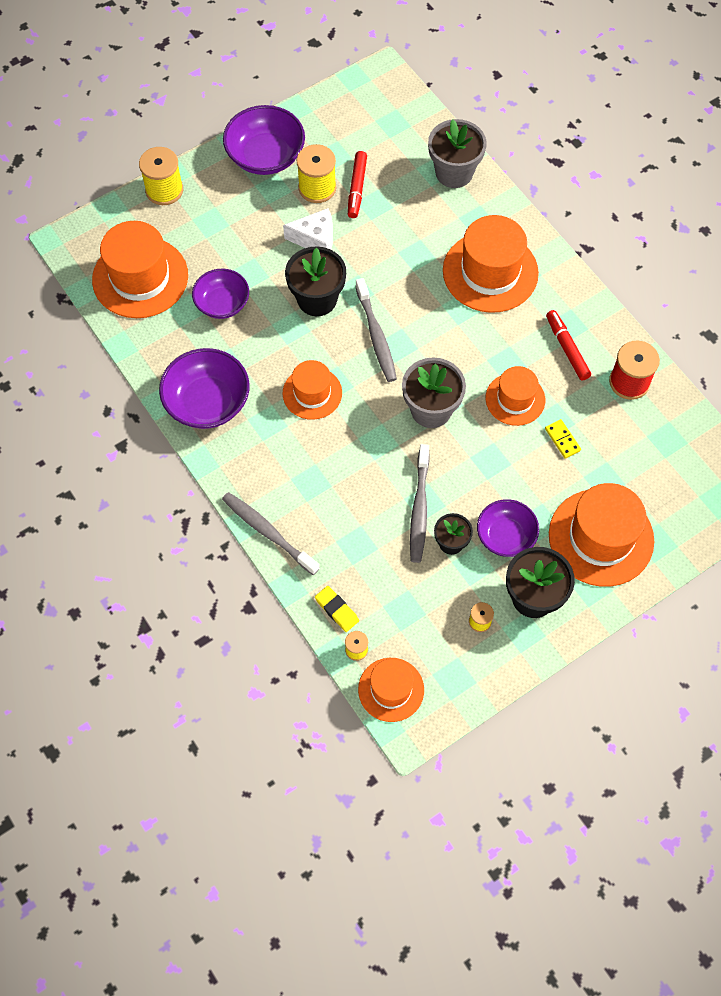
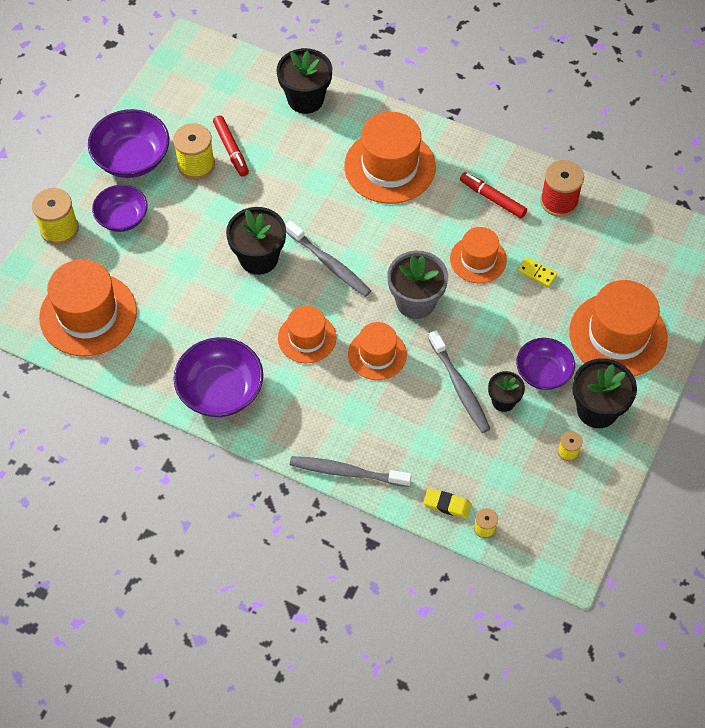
camera: 30 degrees left, 5 degrees down
(222, 303) = (177, 301): purple bowl -> purple bowl (122, 218)
(315, 239) = (223, 208): white cheese -> none
(391, 689) = (534, 545): orange hat -> orange hat (377, 354)
(454, 172) = (305, 99): grey flower pot -> black flower pot

